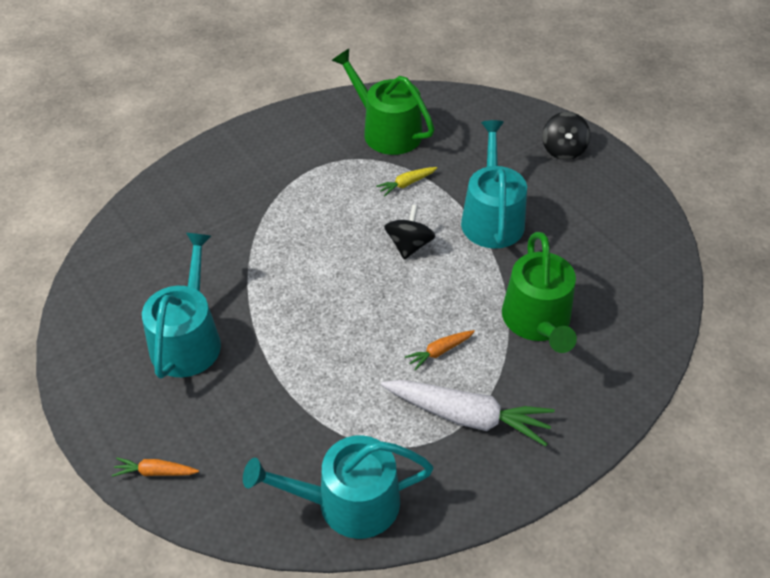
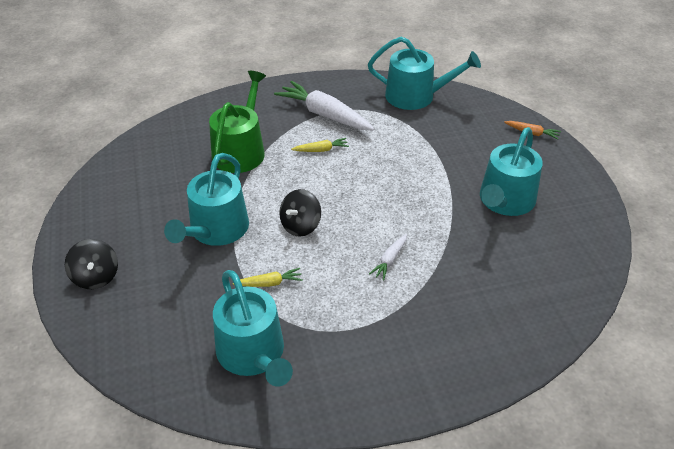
camera: 160 degrees left, 5 degrees down
(302, 234) = (390, 260): none -> white carrot
(386, 131) = (253, 354): green watering can -> turquoise watering can
(439, 351) = (321, 150): orange carrot -> yellow carrot
(563, 150) = (96, 277): black spinning top -> black spinning top turned 135 degrees clockwise

